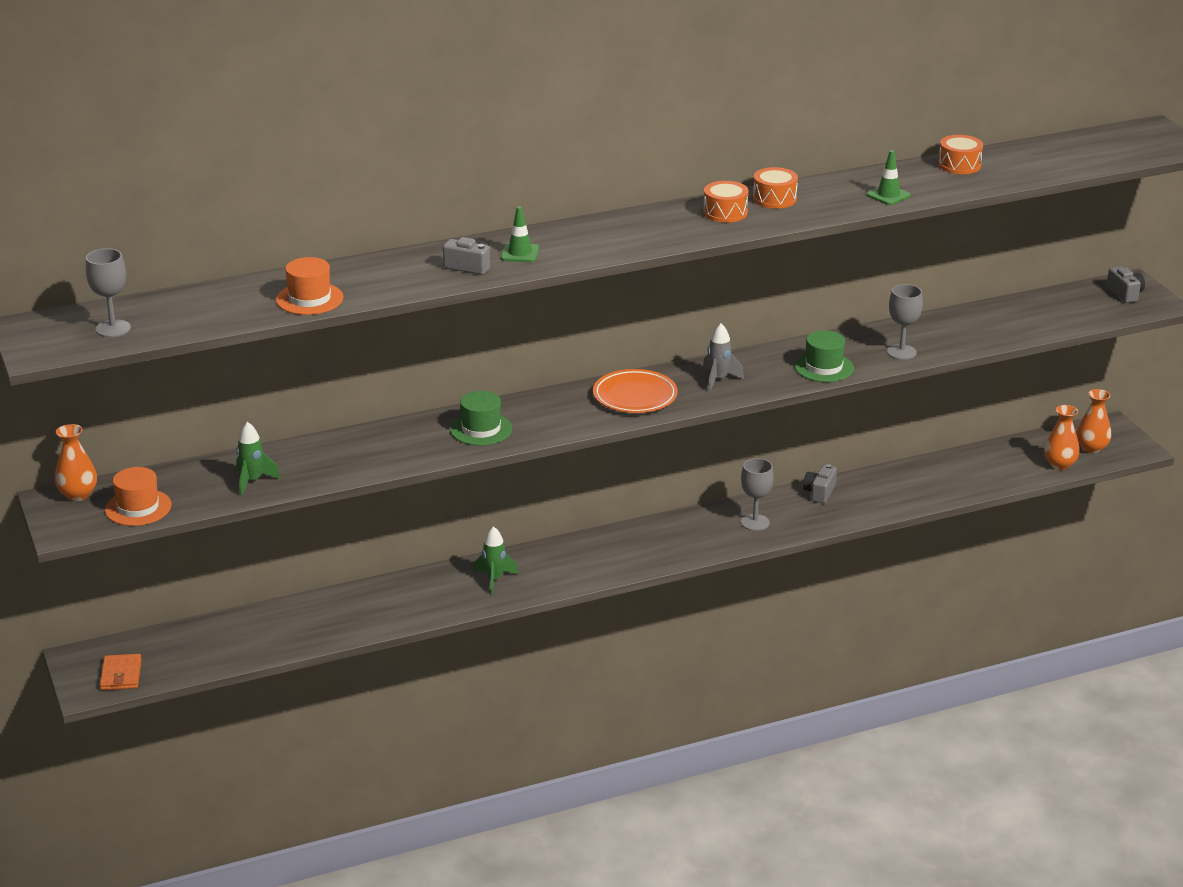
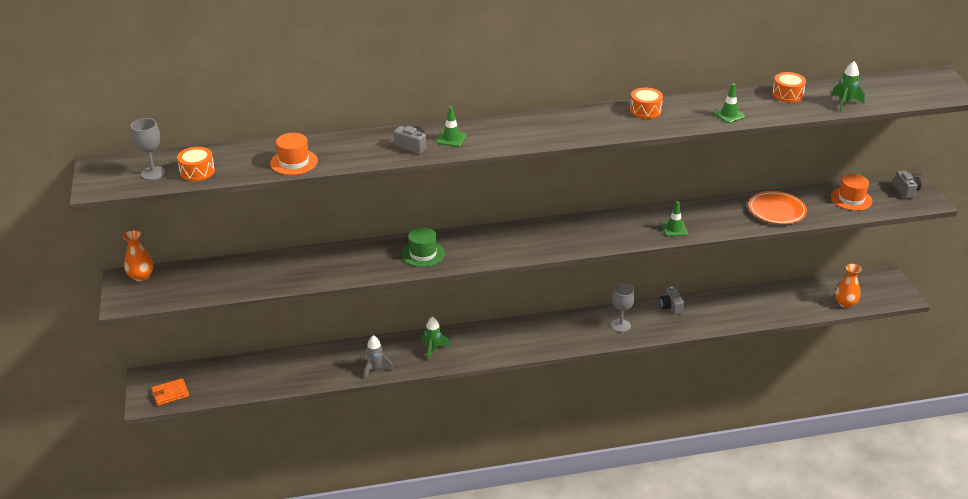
camera: 10 degrees right, 5 degrees up
(121, 675) = (170, 393): orange wallet -> orange wallet turned 60 degrees clockwise
(138, 508) = (176, 291): orange hat -> orange hat (851, 199)
(253, 481) = (258, 278): green rocket -> green rocket (845, 103)
(635, 396) = (535, 239): orange plate -> orange plate (776, 211)
(718, 379) = (597, 231): grey rocket -> grey rocket (375, 369)
(725, 212) = (606, 118): orange drum -> orange drum (197, 171)
(819, 492) = (670, 307): grey camera -> grey camera turned 45 degrees counterclockwise
(824, 367) = (674, 229): green hat -> green traffic cone
(901, 352) = (732, 222): grey goblet -> none
(1091, 448) = (870, 293): orange vase -> none

